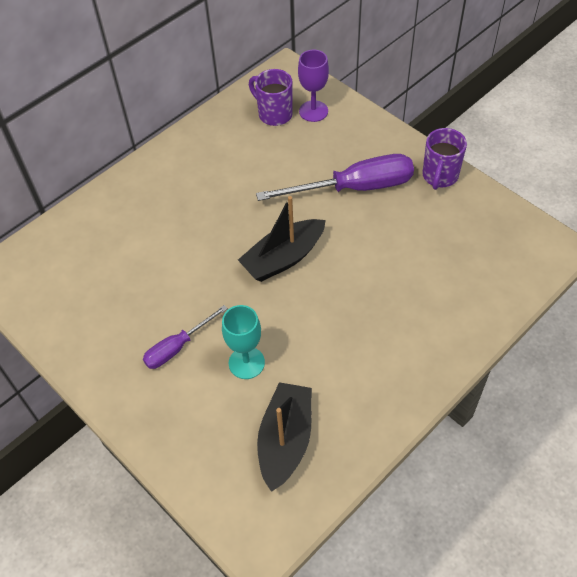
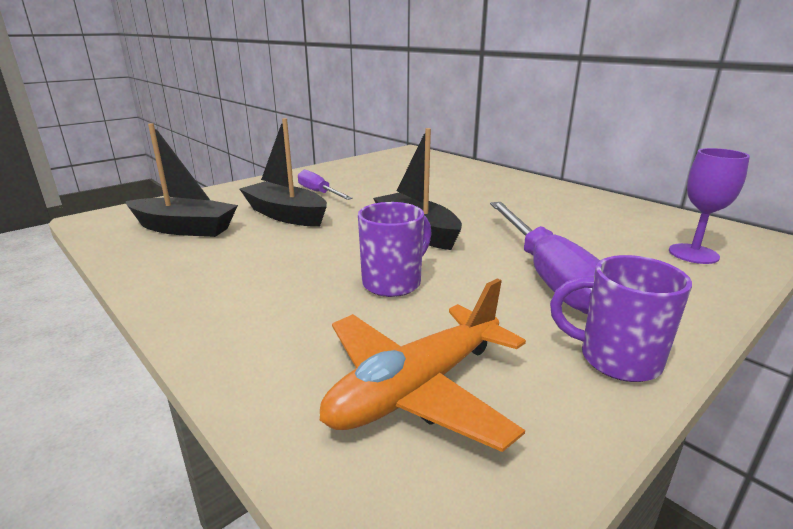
camera: 90 degrees right, 30 degrees down
(246, 363) = (285, 215): turquoise goblet -> black boat
(274, 114) = (662, 231): purple mug -> purple mug (393, 283)
(478, 253) = (417, 388): none -> orange plane

